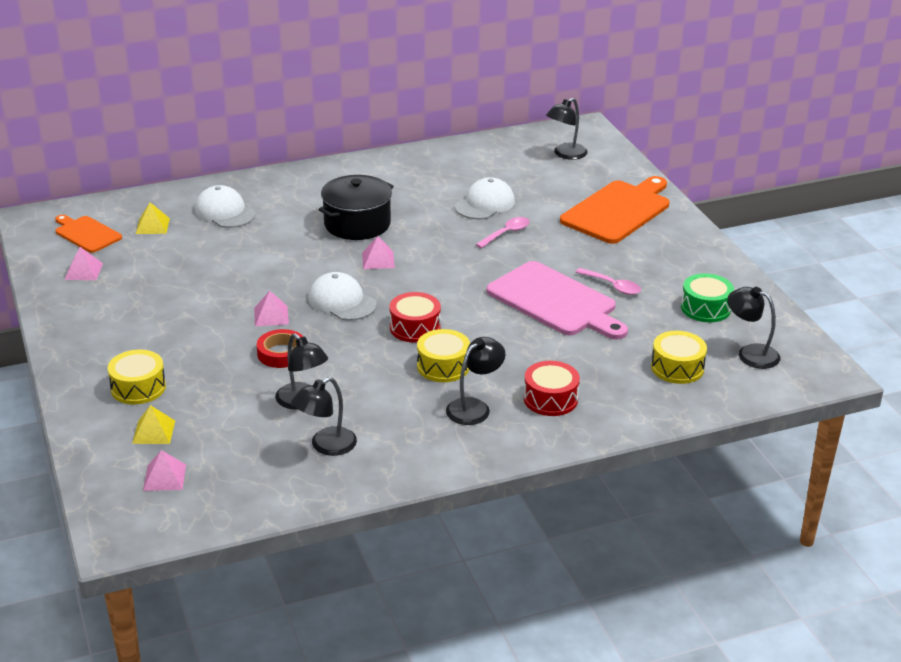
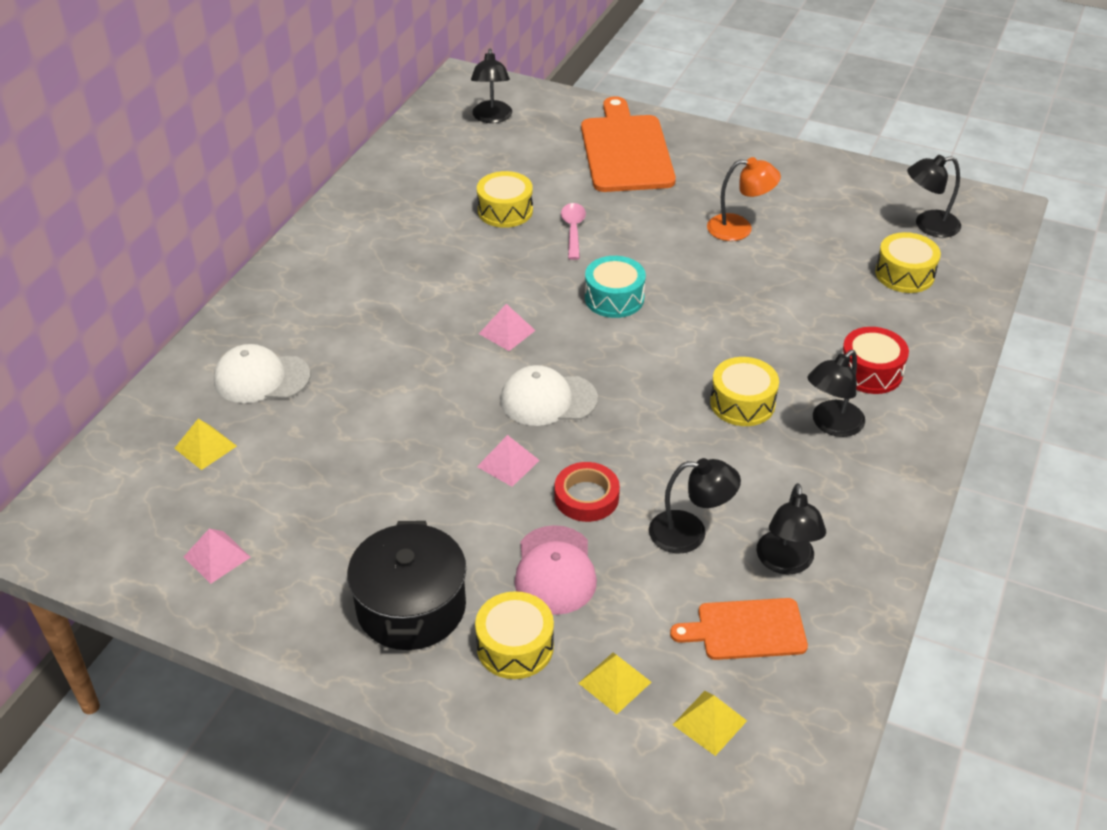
camera: 45 degrees left, 10 degrees up
(86, 233) = (140, 508): orange cutting board -> orange cutting board (746, 629)
(164, 477) = (709, 722): pink pyramid -> yellow pyramid
(210, 372) = (555, 570): none -> pink cap
(357, 224) = (422, 305): black pot -> black pot (411, 607)
(415, 328) = (656, 381): red drum -> none
(466, 278) = (614, 298): none -> turquoise drum
(474, 407) = (831, 425): black lamp -> black lamp turned 135 degrees counterclockwise
(485, 204) = (505, 211): white cap -> yellow drum
(555, 302) = (722, 273): pink cutting board -> none
(612, 286) = (739, 228): pink spoon -> orange lamp
(705, 308) = (835, 204): green drum -> none

